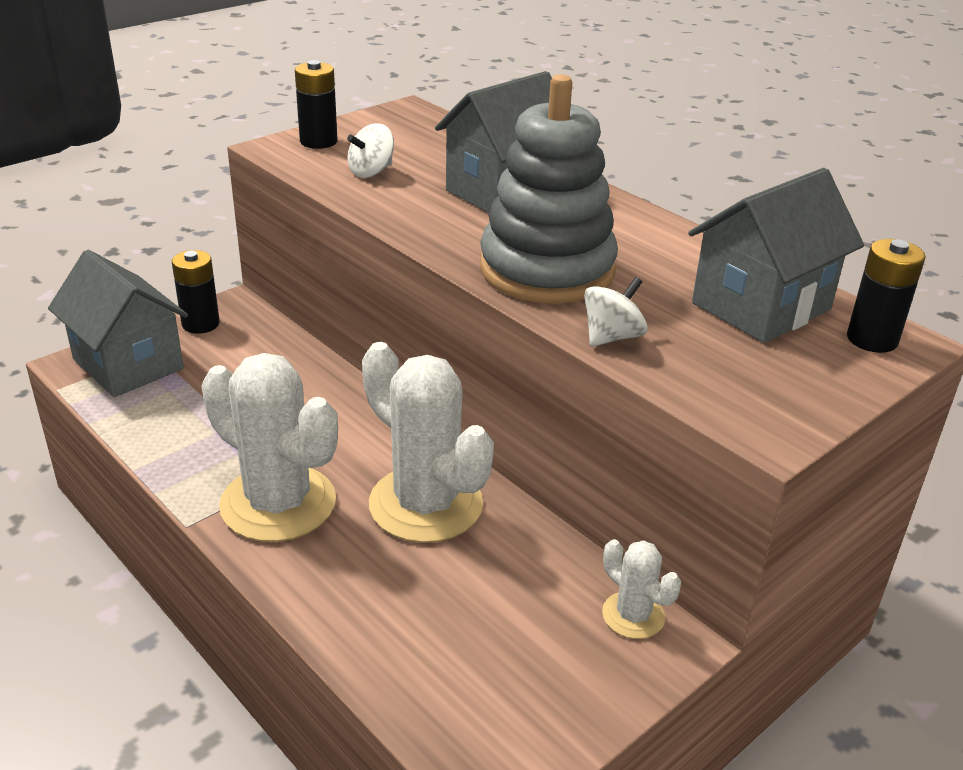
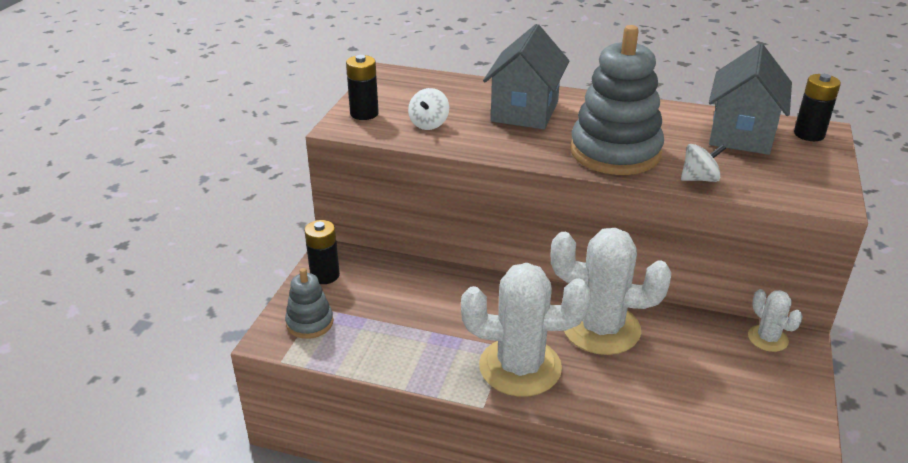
camera: 30 degrees left, 0 degrees up
(128, 364) = (310, 323): grey house -> grey stacking toy
(612, 337) = (699, 179): white spinning top -> white spinning top turned 60 degrees clockwise
(633, 615) = (767, 338): white cactus -> white cactus turned 45 degrees clockwise

